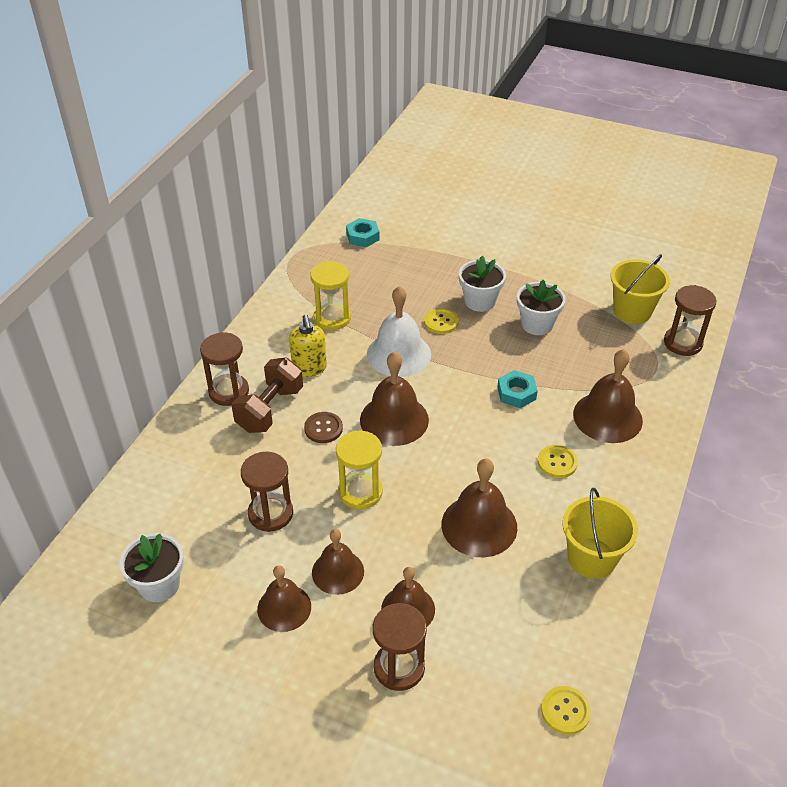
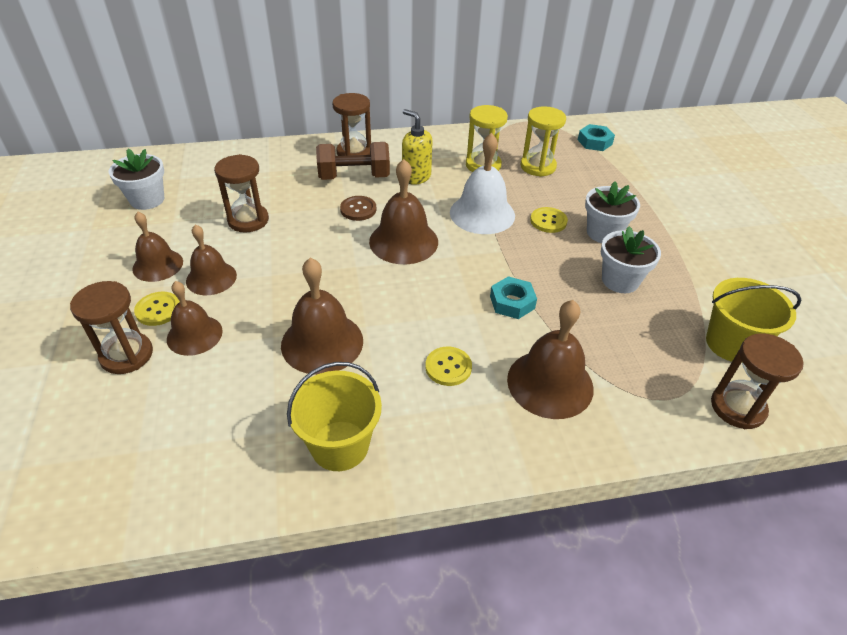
camera: 55 degrees right, 0 degrees up
(309, 368) = (416, 177): yellow soap dispenser -> yellow soap dispenser turned 90 degrees clockwise
(360, 492) = (306, 256): yellow hourglass -> yellow hourglass (538, 166)
(565, 711) = (125, 500): yellow button -> yellow button (158, 310)

